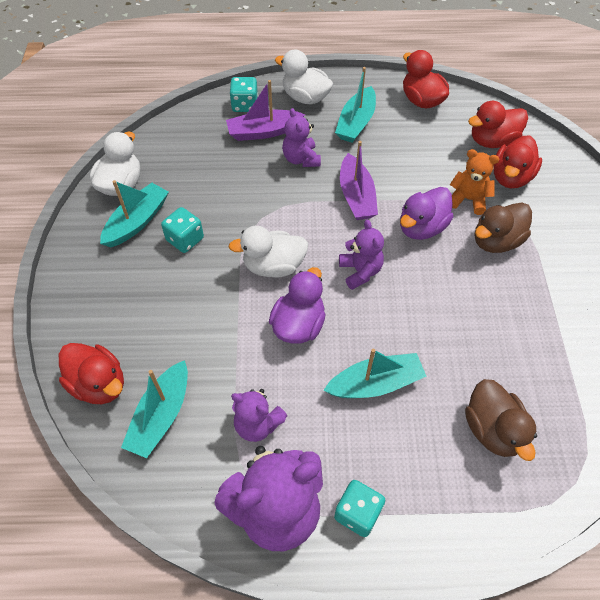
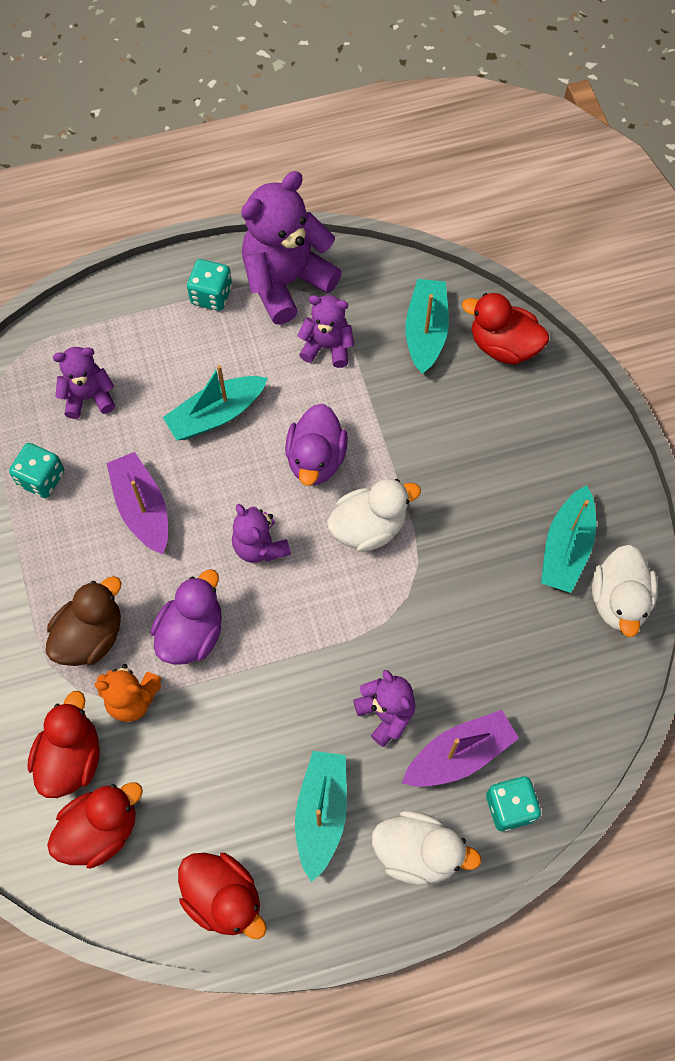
camera: 165 degrees right, 10 degrees up
(185, 239) = (493, 537): turquoise dice -> turquoise dice (41, 479)
(356, 196) = (289, 664): purple boat -> purple boat (142, 508)
(492, 429) = (88, 397): brown duck -> purple teddy bear

